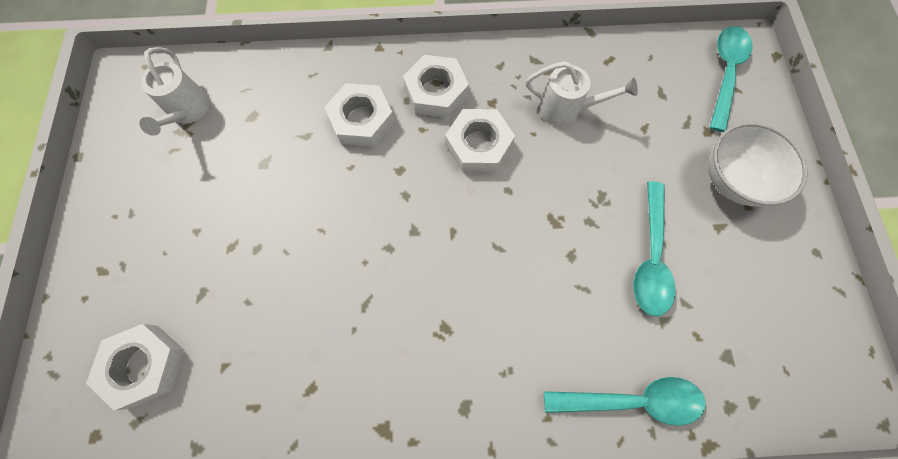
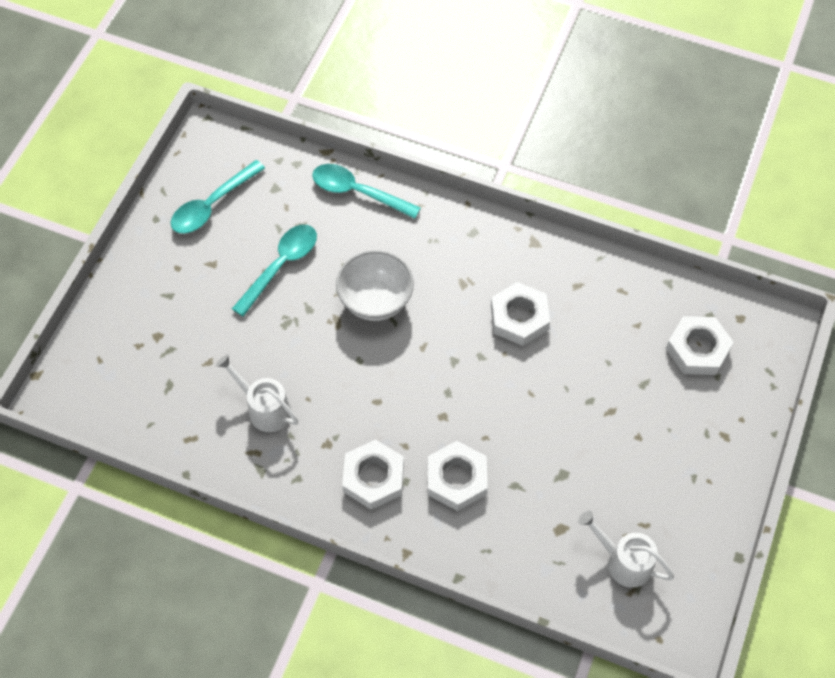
camera: 155 degrees left, 10 degrees down
(188, 112) = (623, 561): white watering can -> white watering can turned 75 degrees counterclockwise
(478, 145) = (362, 409): white nut -> white nut (519, 318)
(724, 74) = (98, 378): turquoise spoon -> turquoise spoon (212, 205)
(732, 180) = (172, 291): white bowl -> white bowl (376, 301)

